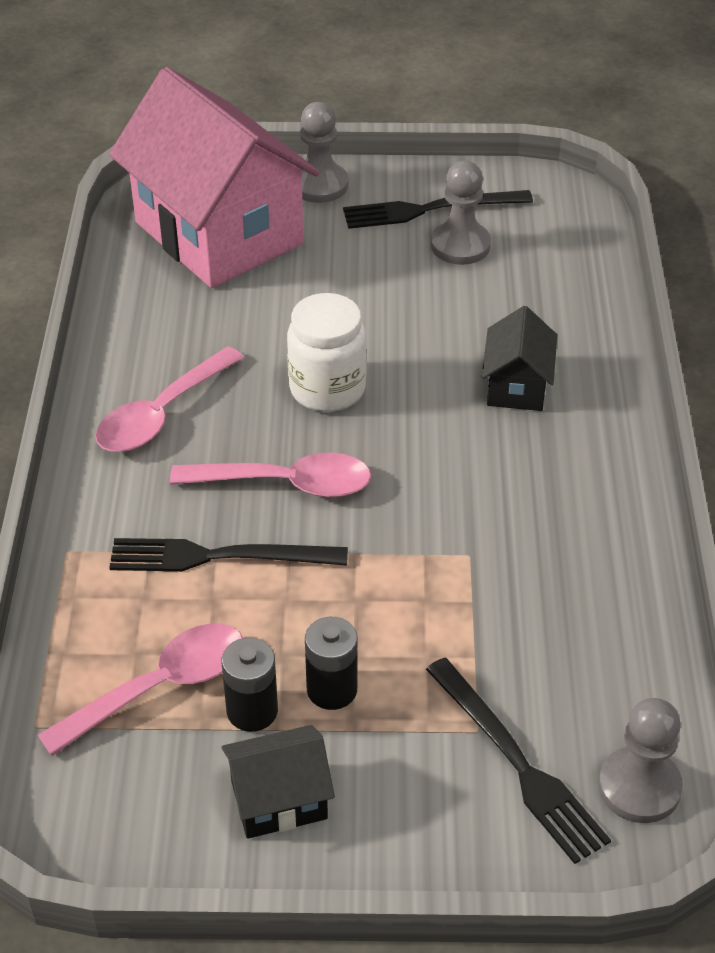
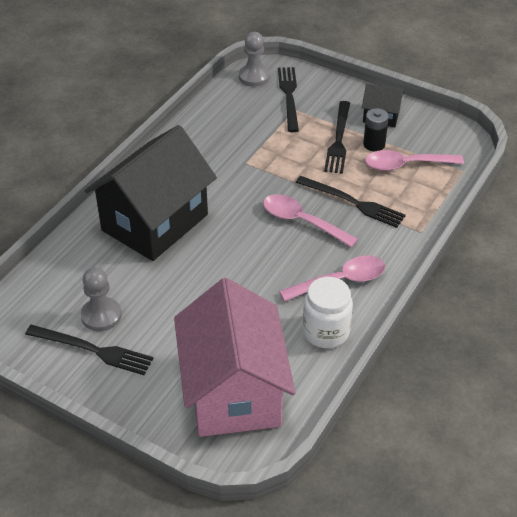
camera: 150 degrees left, 0 degrees up
(319, 185) = (141, 403): grey pawn -> none
(327, 389) = (247, 259): white jar -> white jar (326, 332)
(332, 689) = (338, 140): black battery -> black fork
(516, 386) = (155, 222): black house -> black house, size x2.27

